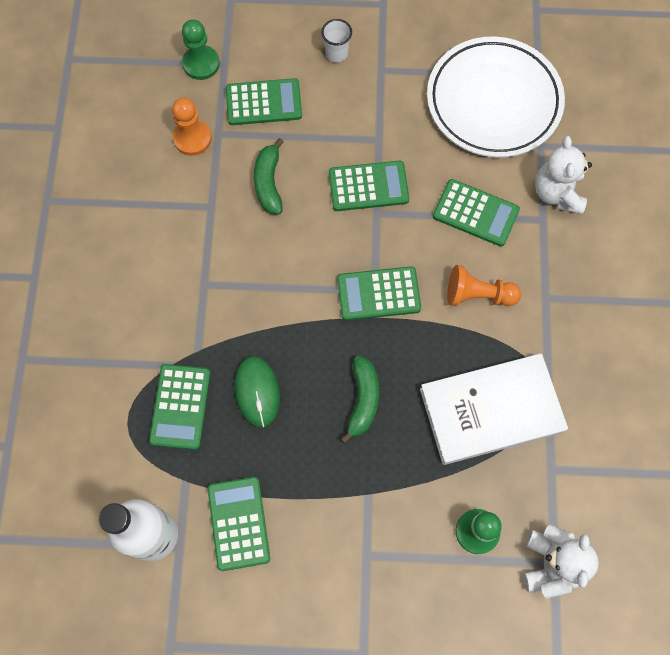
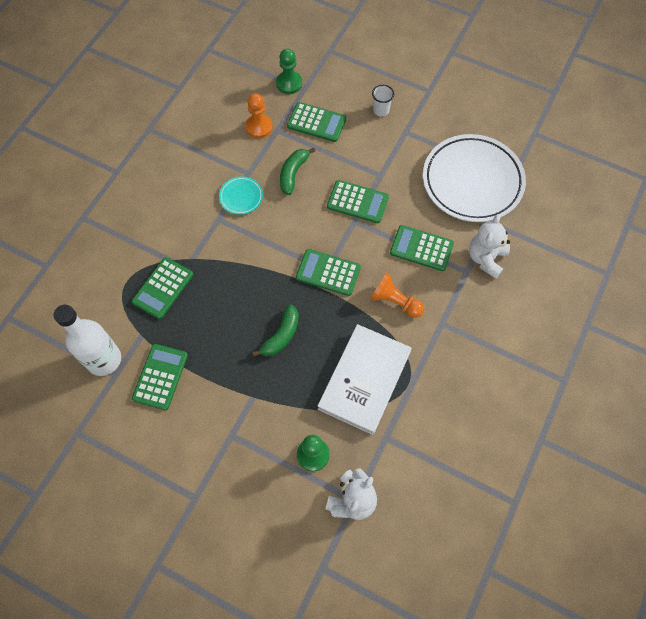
camera: 25 degrees right, 5 degrees down
(218, 242) = (241, 197): none -> turquoise plate
(257, 392) = (216, 300): green mouse -> none
(475, 213) = (421, 248): green calculator -> green calculator turned 150 degrees clockwise
(491, 410) = (364, 380): white book -> white book turned 75 degrees counterclockwise

